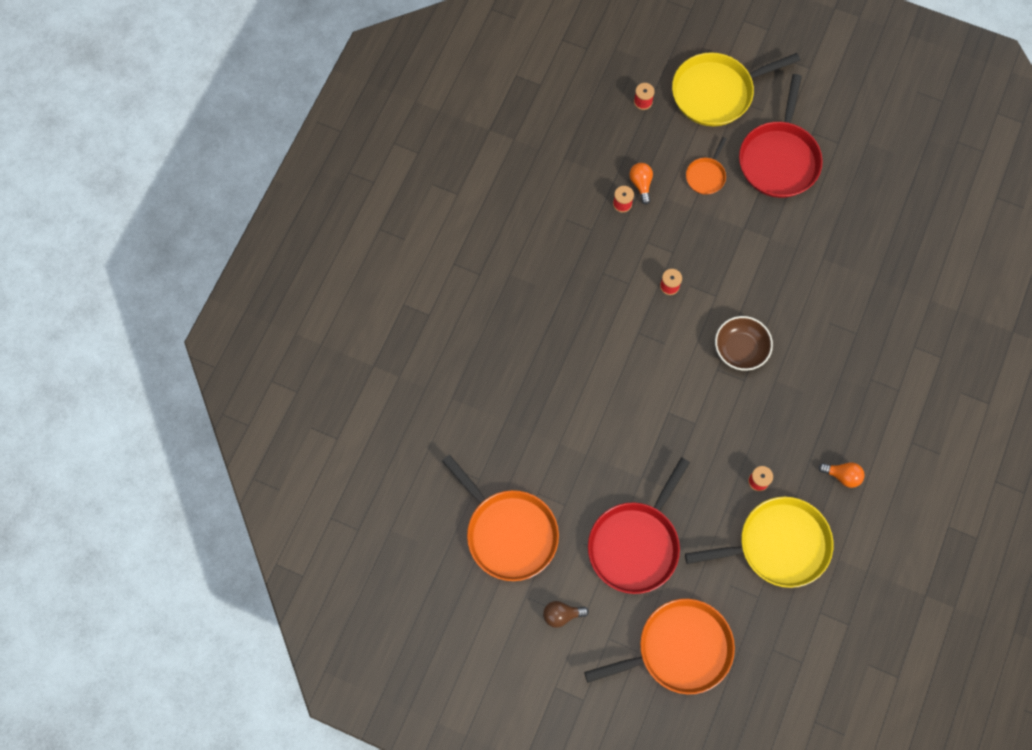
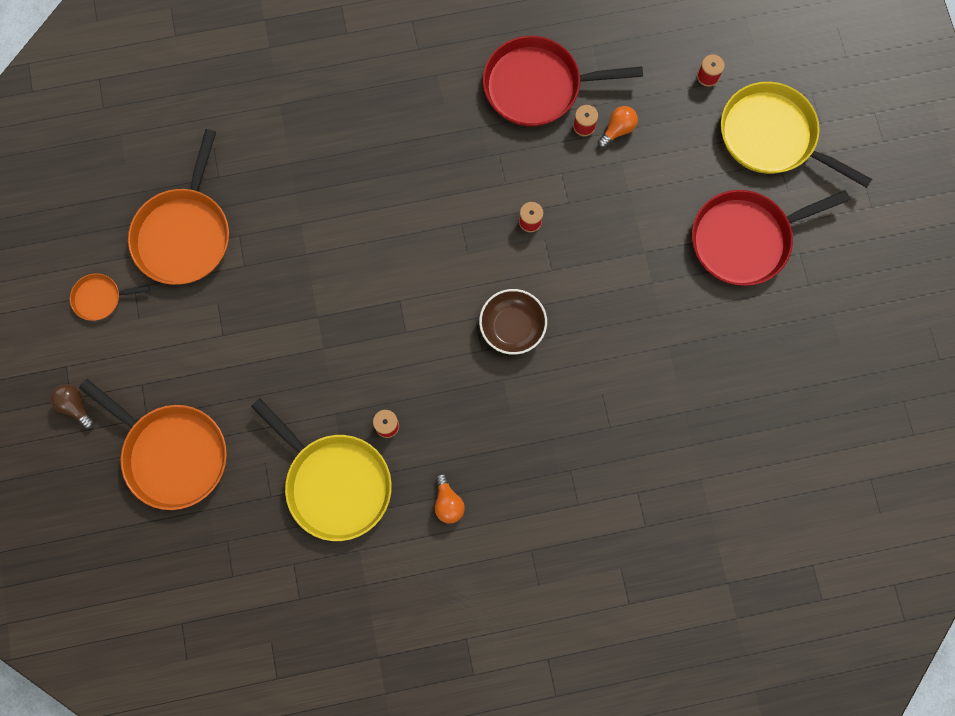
camera: 55 degrees right, 5 degrees up
(561, 615) = (137, 329): brown light bulb -> brown light bulb (75, 406)
(635, 544) = (247, 352): red pan -> red pan (537, 86)
(706, 176) = (673, 183): orange pan -> orange pan (100, 298)

